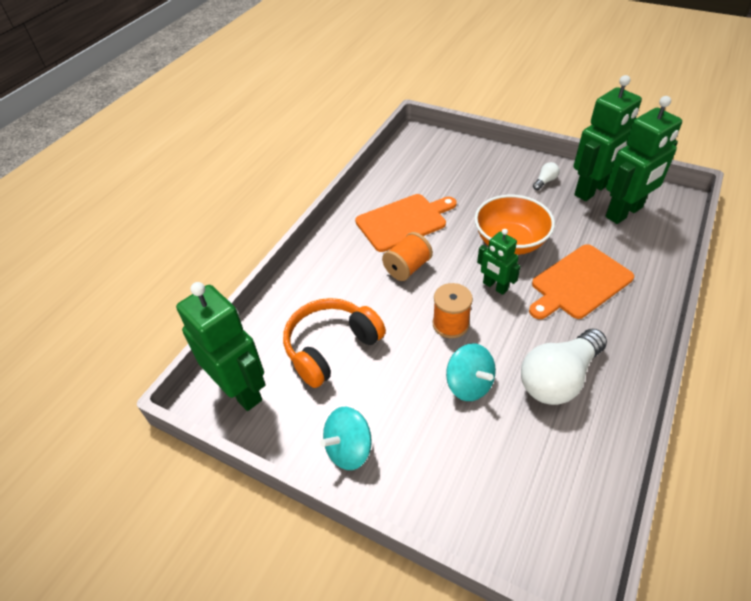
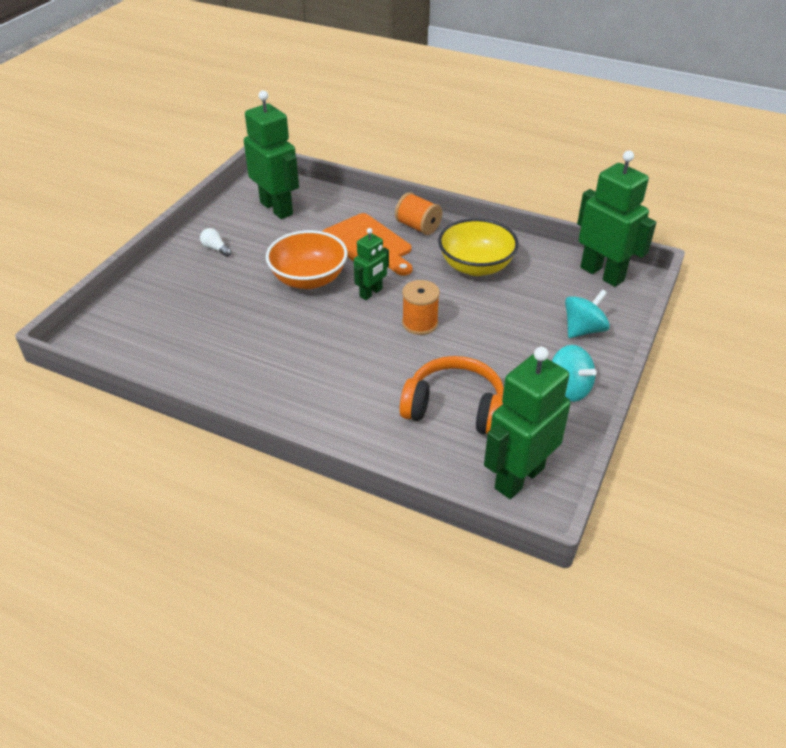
camera: 95 degrees left, 5 degrees down
(331, 347) = (455, 408): orange headphones -> orange headphones turned 150 degrees clockwise
(404, 221) = (261, 355): orange cutting board -> none
(407, 268) = (340, 352): orange spool -> orange spool (418, 227)
(469, 384) = (488, 315): turquoise spinning top -> turquoise spinning top (583, 330)
(558, 378) = (476, 266): white light bulb -> yellow bowl
(592, 190) = (238, 222): green robot -> green robot (602, 274)

